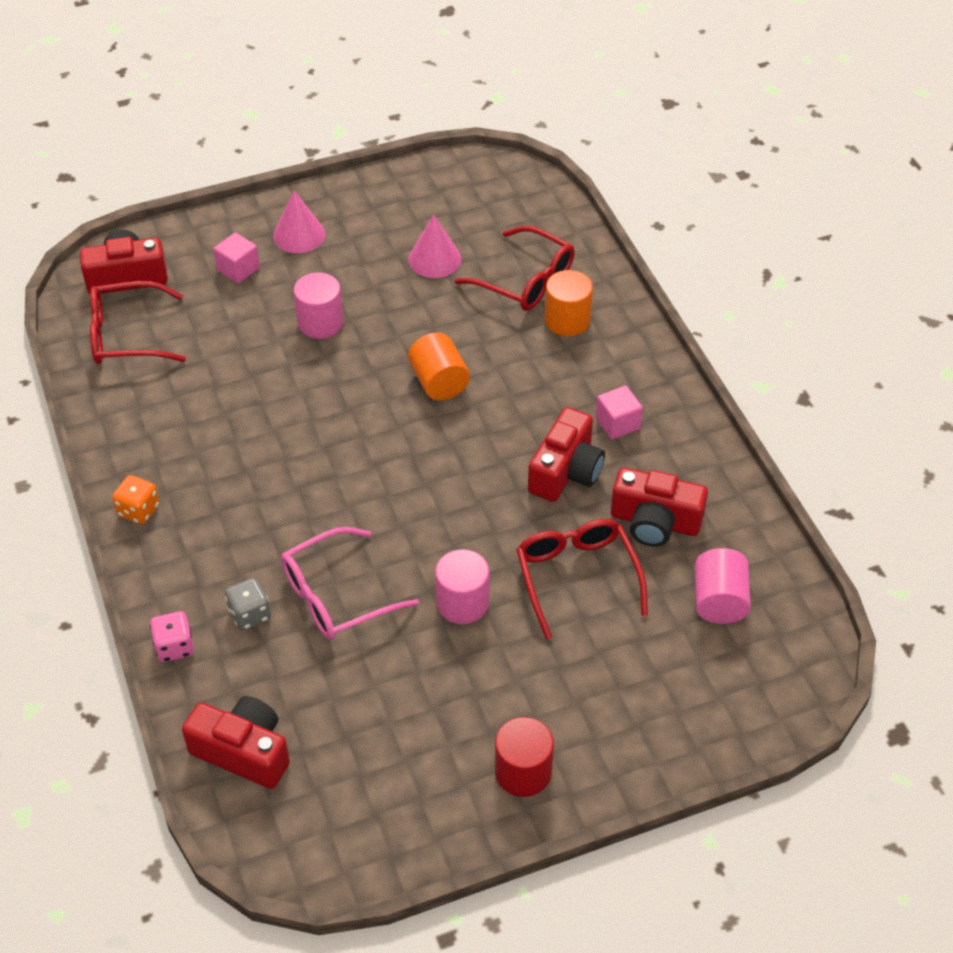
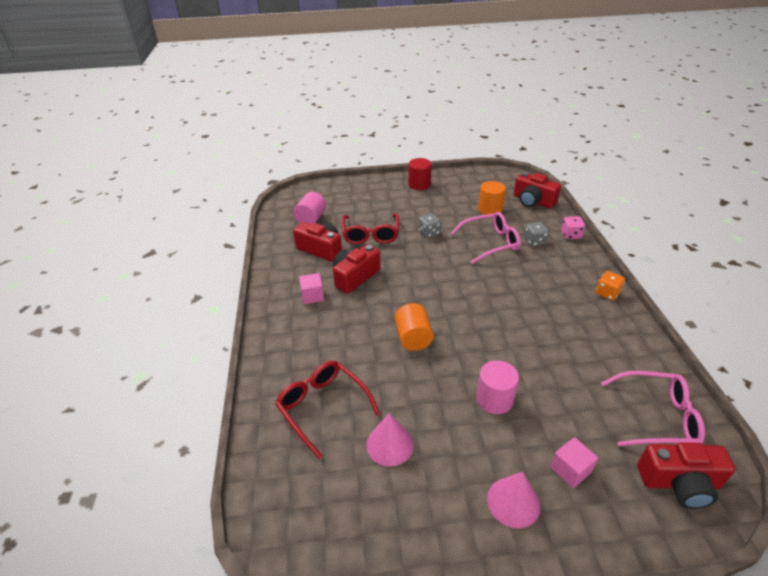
camera: 165 degrees left, 10 degrees down
(126, 335) = (657, 417): red glasses -> pink glasses
(462, 603) = (429, 233): pink cylinder -> grey dice
(567, 320) = (308, 367): orange cylinder -> orange cylinder (490, 209)

